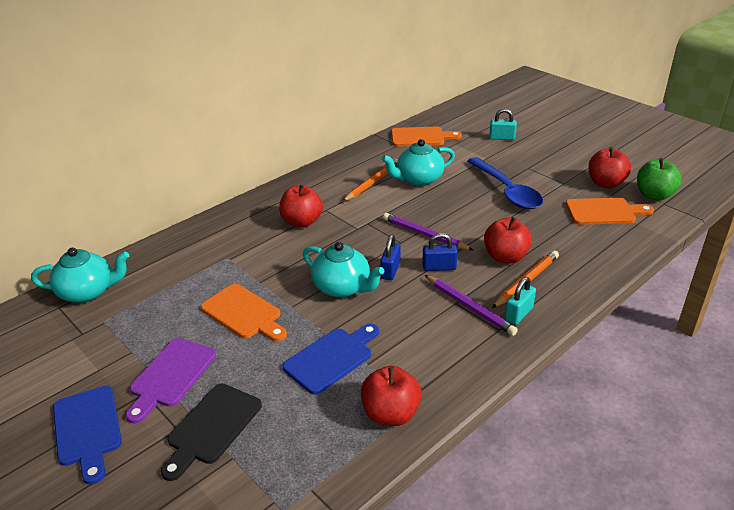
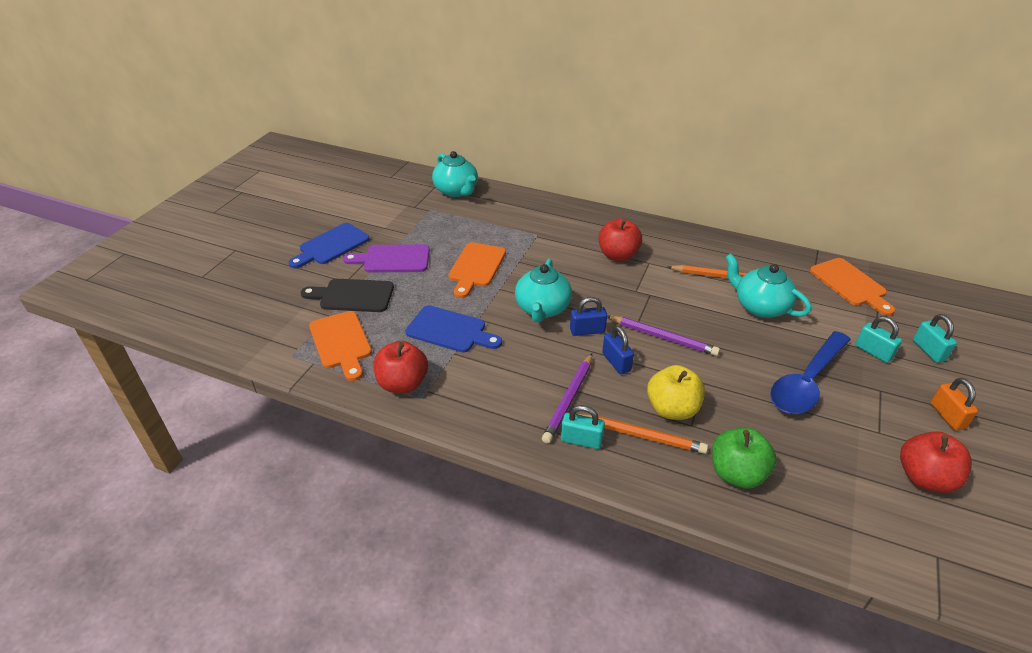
camera: 65 degrees right, 5 degrees up
(424, 234) = (663, 338): purple pencil -> purple pencil turned 105 degrees clockwise
(492, 156) = (873, 352): none -> turquoise padlock
(505, 257) = (672, 409): red apple -> yellow apple
(560, 155) = (947, 416): none -> orange padlock
(604, 212) = (848, 486): orange cutting board -> orange cutting board (341, 343)
(654, 195) = (949, 541): green apple -> green apple (737, 473)

